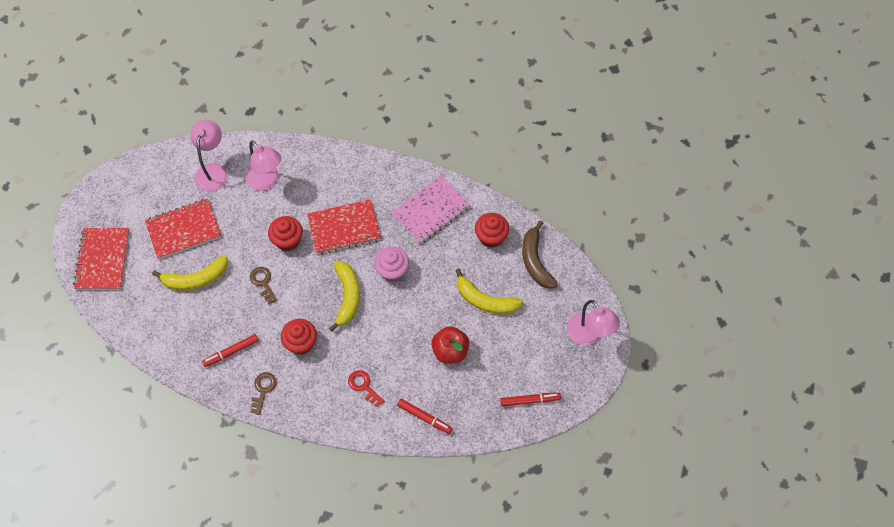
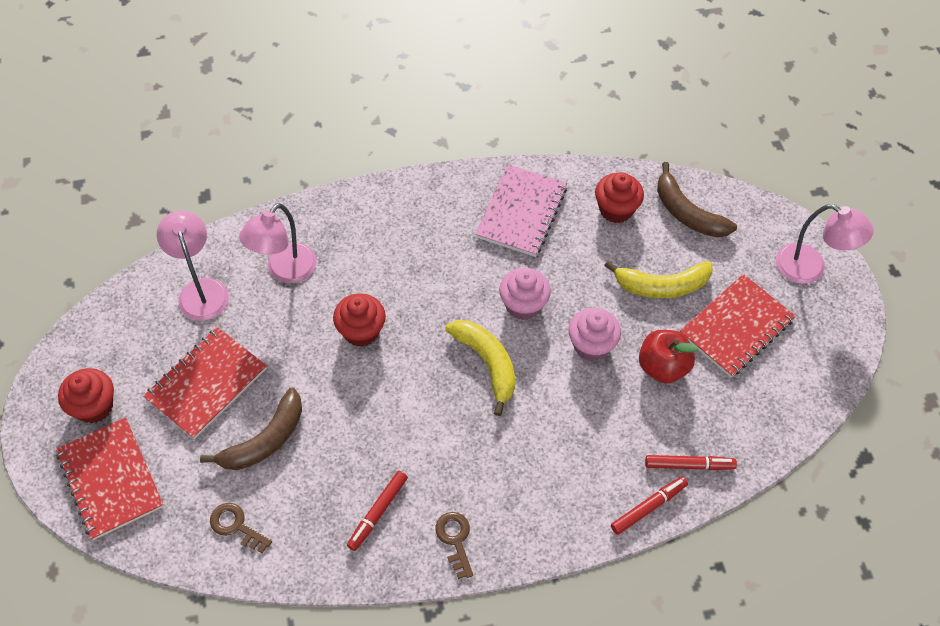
camera: 30 degrees left, 5 degrees down
(196, 279) = (265, 440): yellow banana -> brown banana
(263, 282) = (363, 400): brown key -> brown key (236, 526)
(267, 181) = (285, 271): pink lamp -> pink lamp turned 105 degrees clockwise
(301, 343) = (466, 452): red cupcake -> red cupcake (94, 406)
(344, 228) = (426, 282): red notebook -> red notebook (736, 327)
(363, 386) = (585, 466): red key -> none
(416, 316) = (591, 345): none -> pink cupcake
(530, 400) = (799, 378): red marker -> red marker (648, 507)

